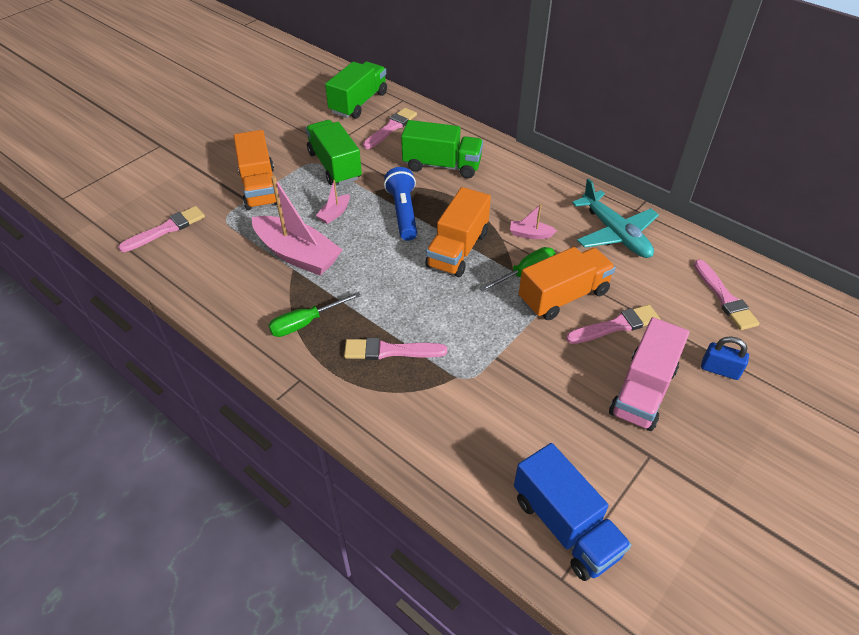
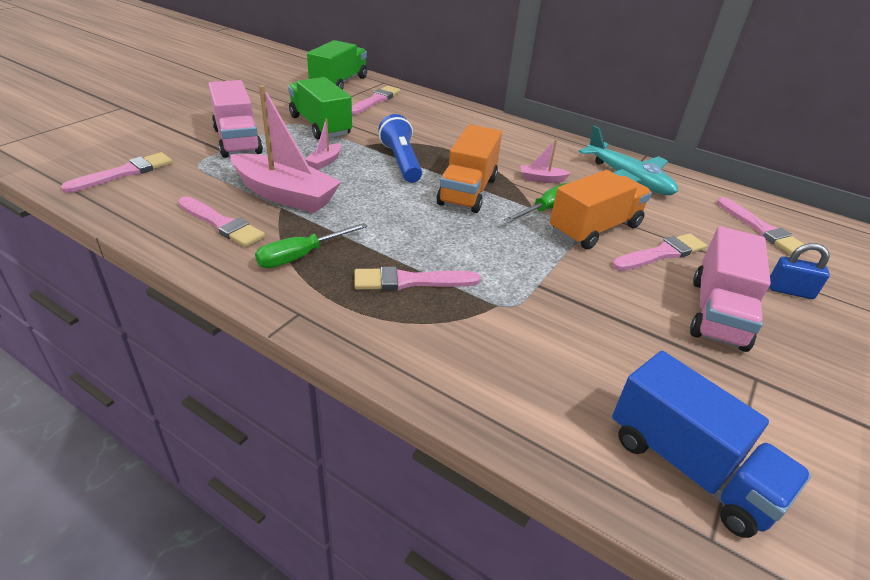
camera: 10 degrees left, 10 degrees down
(244, 288) = (222, 224): none -> pink brush
(259, 187) = (237, 141): orange truck -> pink truck
(442, 165) = (434, 127): green truck -> none

